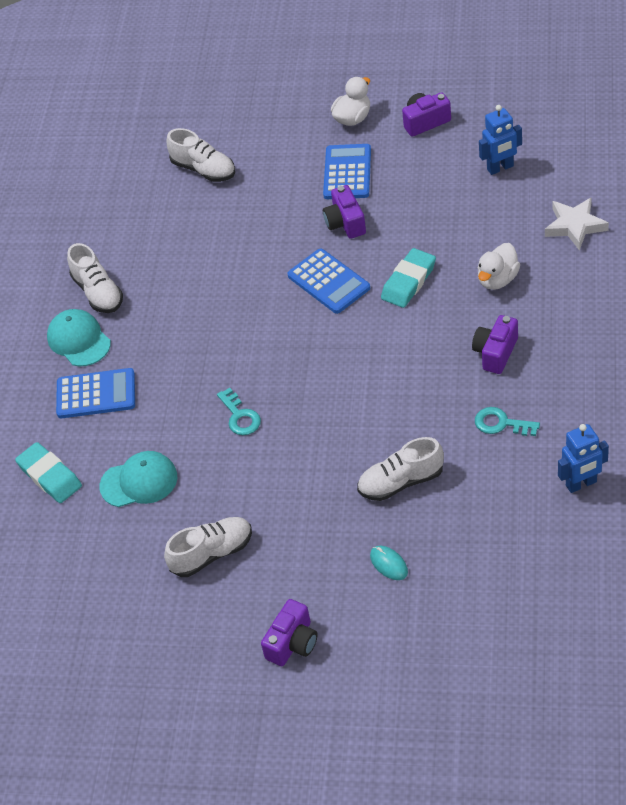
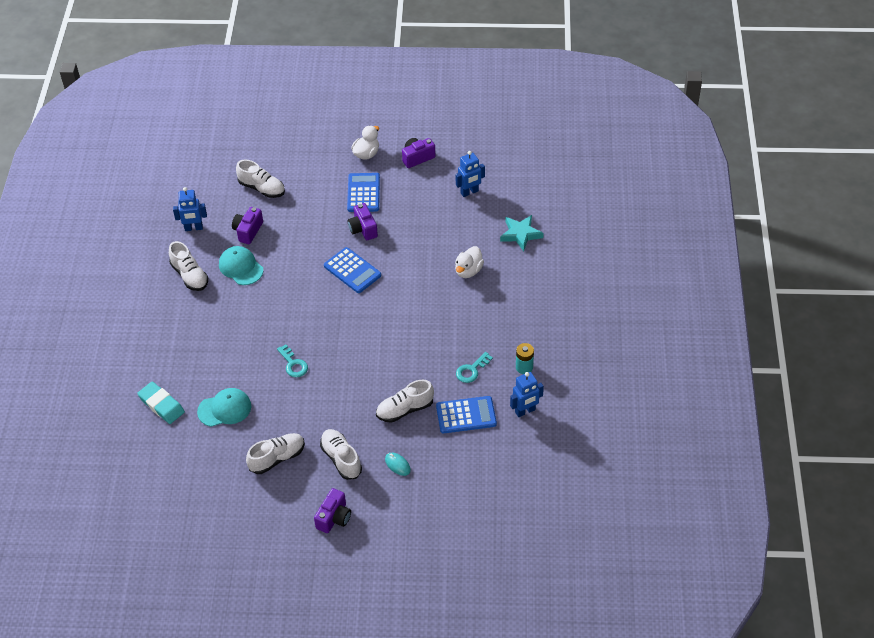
camera: 10 degrees left, 0 degrees up
(79, 340) = (177, 309): turquoise cap -> turquoise cap (241, 267)
(96, 394) = (191, 348): blue calculator -> blue calculator (466, 415)
(106, 226) = (193, 228): none -> blue robot
(305, 555) = (341, 459): none -> white shoe
(408, 281) = (407, 271): turquoise eraser -> none
(495, 353) = (467, 322): purple camera -> purple camera (248, 231)
(501, 423) = (471, 370): turquoise key -> turquoise key turned 60 degrees counterclockwise
(575, 226) = (520, 234): white star -> turquoise star
(580, 418) = (524, 367): none -> turquoise battery

